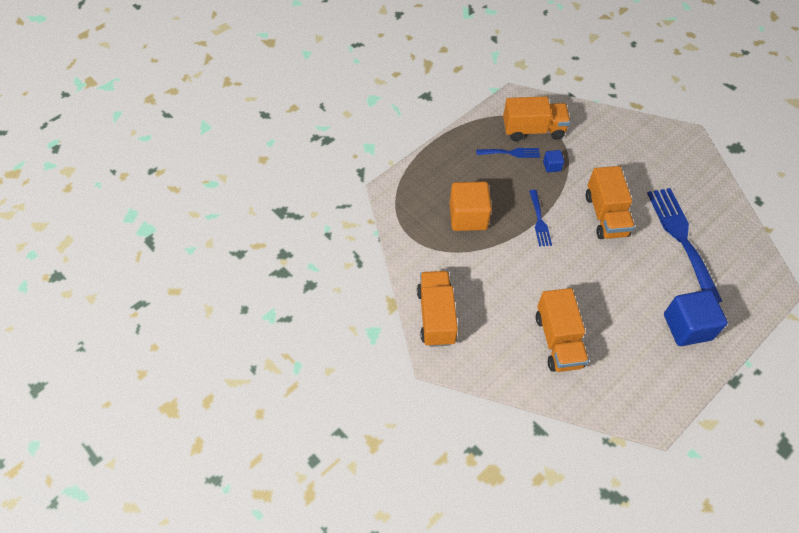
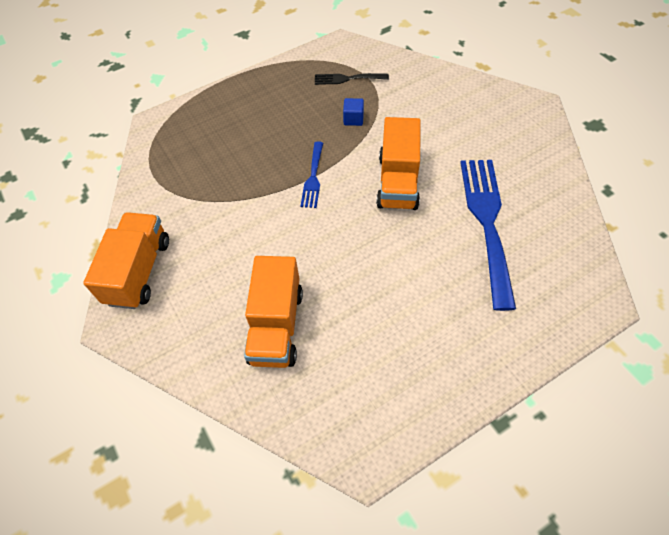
camera: 15 degrees right, 0 degrees up
(468, 217) = (230, 162): orange cube -> none
(511, 153) = (311, 100): blue fork -> none
(533, 130) = (347, 79): orange truck -> black fork
(687, 327) = (456, 336): blue cube -> none

